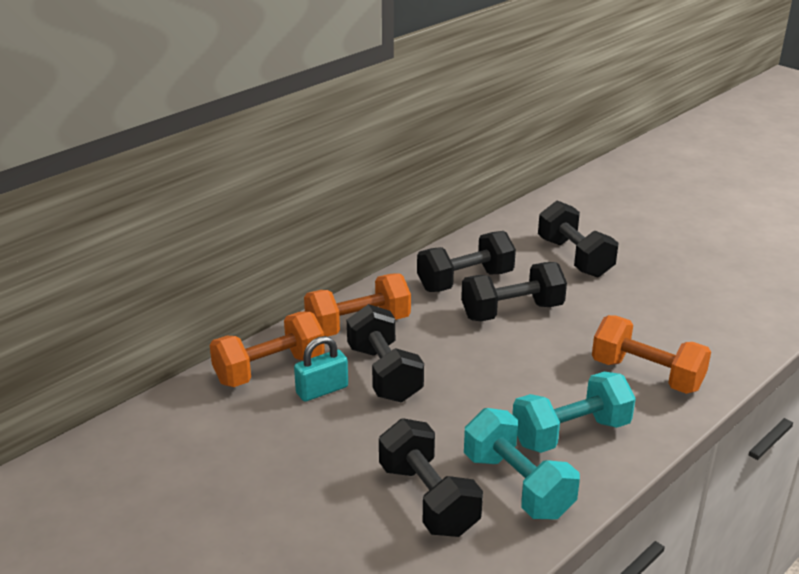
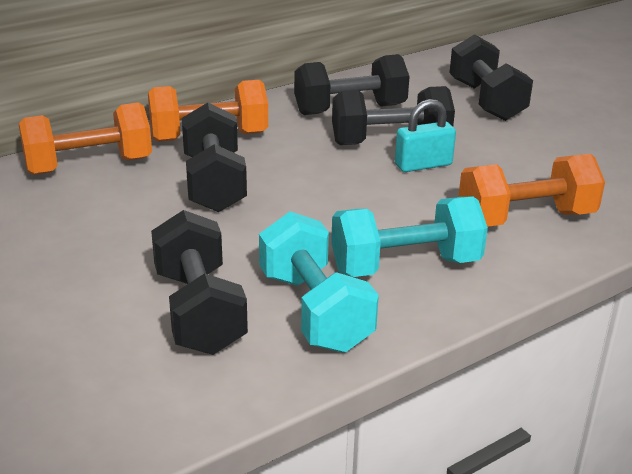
camera: 10 degrees right, 0 degrees up
(322, 390) = (136, 191): turquoise padlock -> turquoise padlock (423, 165)
(646, 375) = (525, 219): orange dumbbell -> orange dumbbell turned 60 degrees counterclockwise

